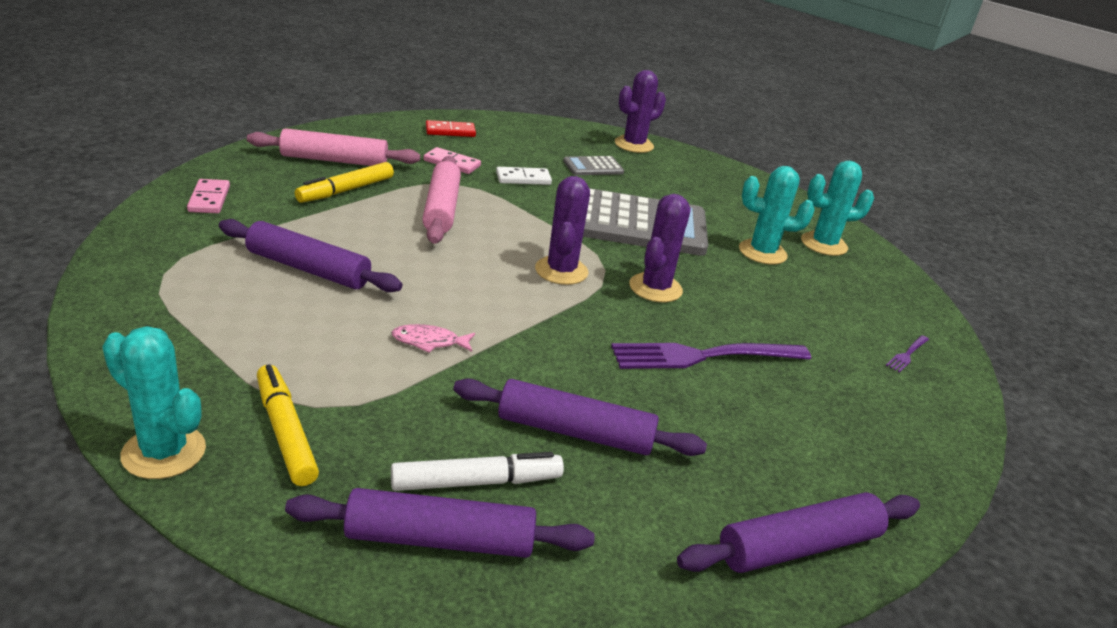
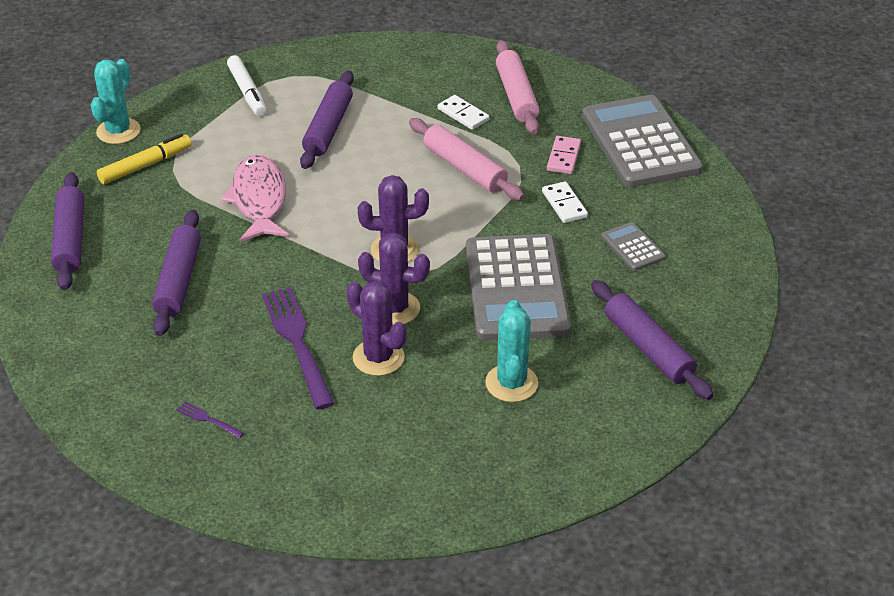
camera: 85 degrees right, 10 degrees up
(209, 199) = (404, 61): pink domino -> none
(346, 190) = (463, 114): yellow marker -> white domino
(429, 342) = (259, 200): pink fish -> pink fish, size x2.12
(441, 209) = (465, 168): pink rolling pin -> pink rolling pin turned 60 degrees clockwise
(450, 131) = (640, 142): red domino -> grey calculator
(476, 482) = (119, 245): white marker -> white marker (247, 92)
(634, 145) = (725, 272): purple cactus -> purple cactus (378, 357)
(798, 546) = (89, 393): purple rolling pin -> purple rolling pin (648, 348)
(824, 244) = (564, 436): turquoise cactus -> none
(907, 355) = (357, 485): purple fork -> purple fork (208, 419)

